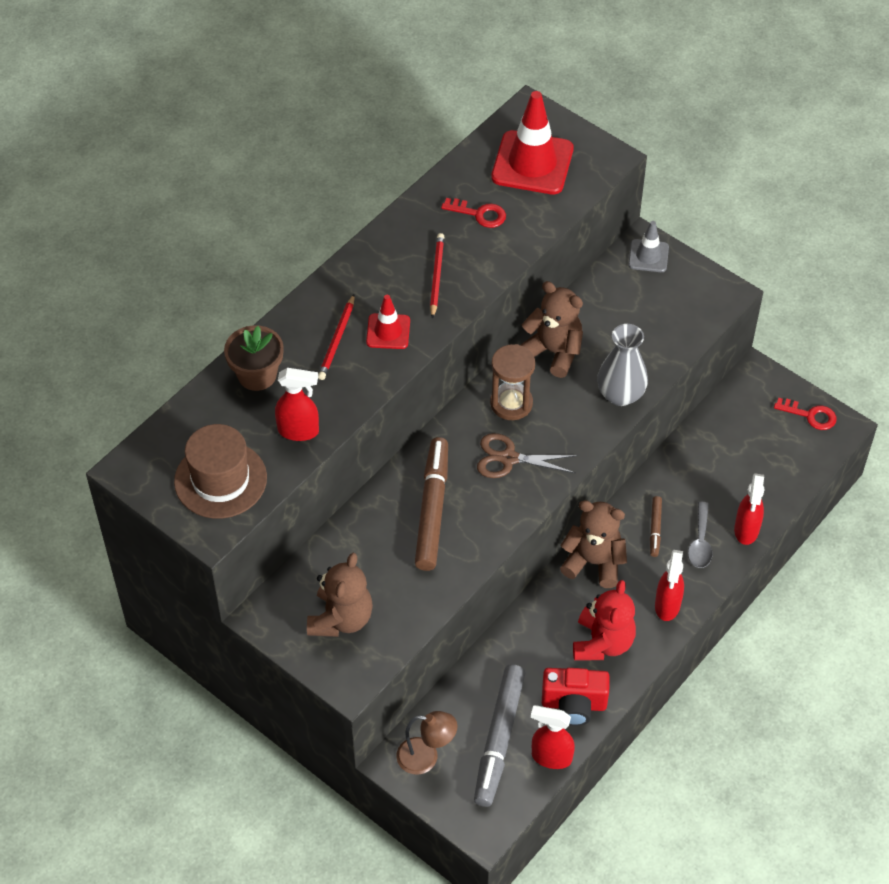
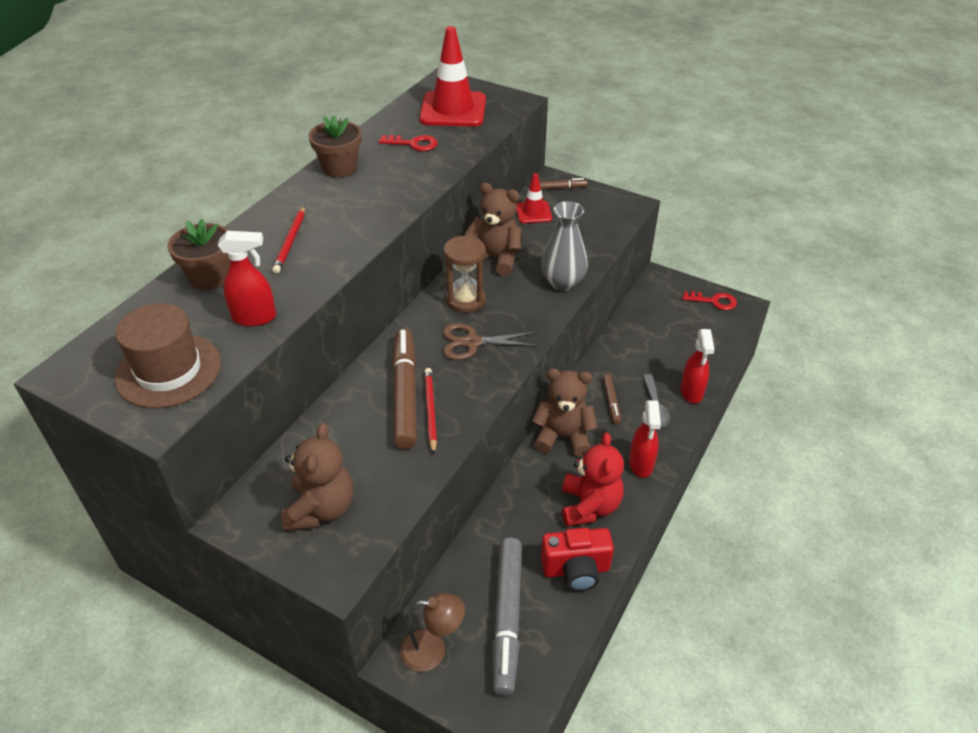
camera: 10 degrees left, 10 degrees down
(388, 331) = (340, 230): red traffic cone -> red traffic cone (533, 212)
(395, 241) = (339, 168): none -> brown flower pot
(436, 276) = (381, 187): red pencil -> red pencil (430, 411)
(551, 757) = (565, 628): red spray bottle -> none
(648, 256) = (559, 188): grey traffic cone -> brown marker

